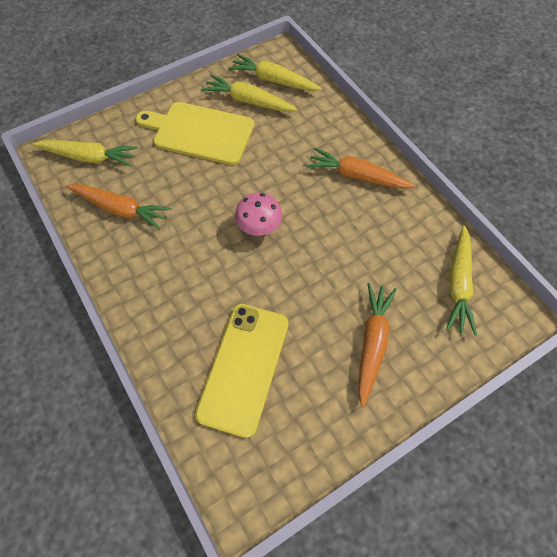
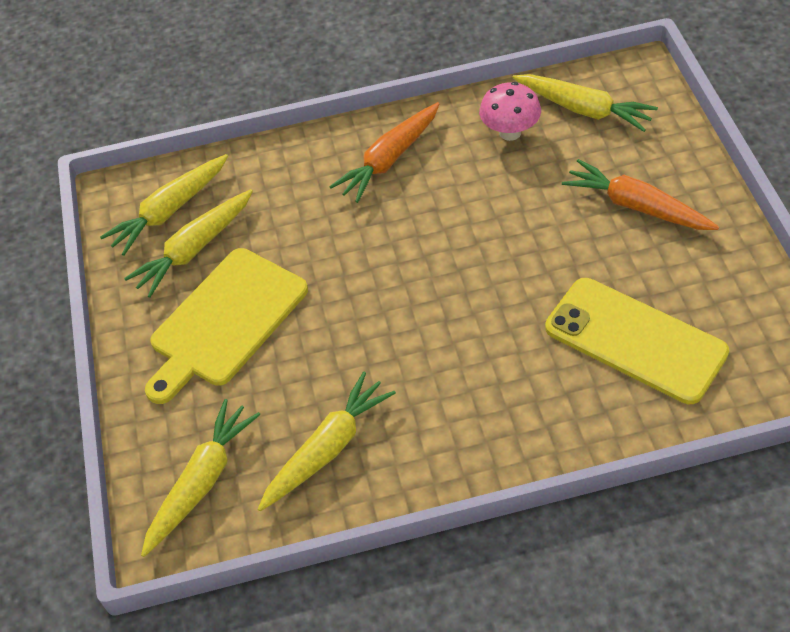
camera: 65 degrees left, 10 degrees down
(121, 209) = (328, 448): orange carrot -> yellow carrot
(259, 227) = (430, 282): pink mushroom -> pink mushroom (510, 132)

